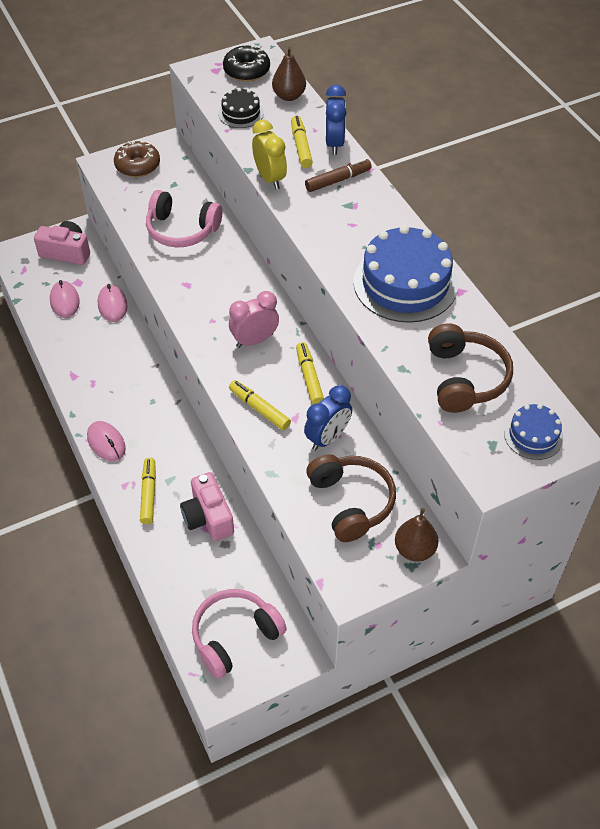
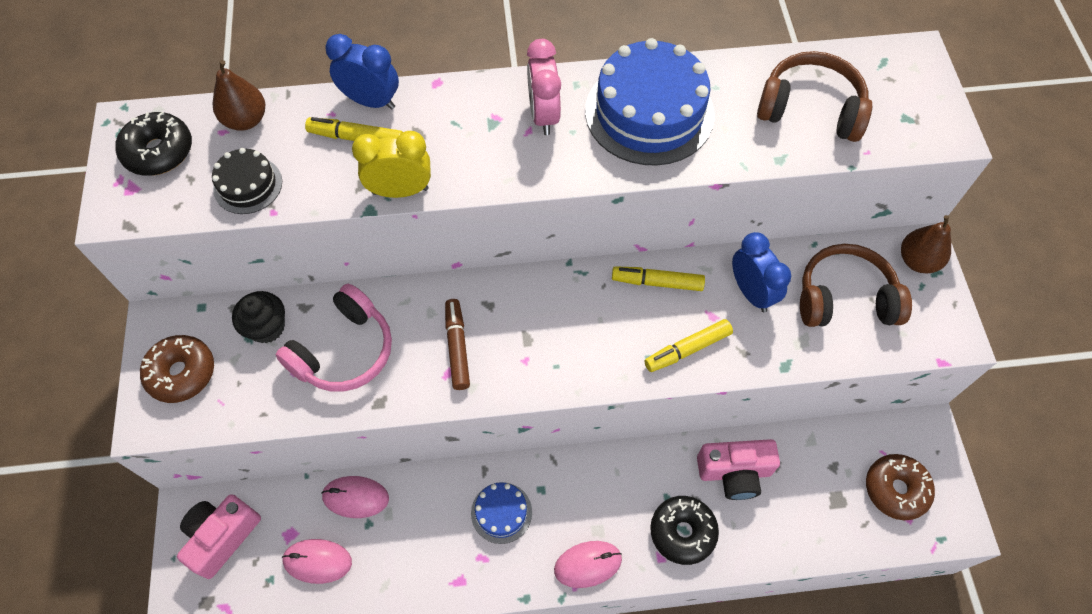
camera: 70 degrees left, 10 degrees up
(148, 494) = (682, 532): yellow marker -> black donut
(183, 190) = (267, 327): none -> black cupcake
(235, 636) = (895, 489): pink headphones -> brown donut
(254, 340) = (577, 322): pink clock -> pink clock (543, 115)
(338, 180) = (442, 120): brown marker -> brown marker (457, 347)
(533, 435) = (902, 81): blue cake -> blue cake (501, 512)

